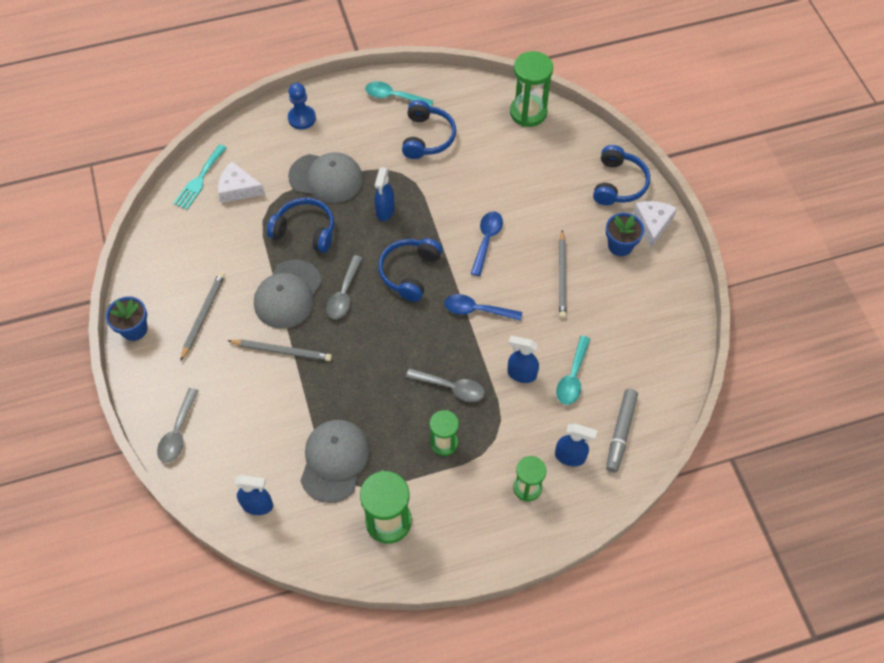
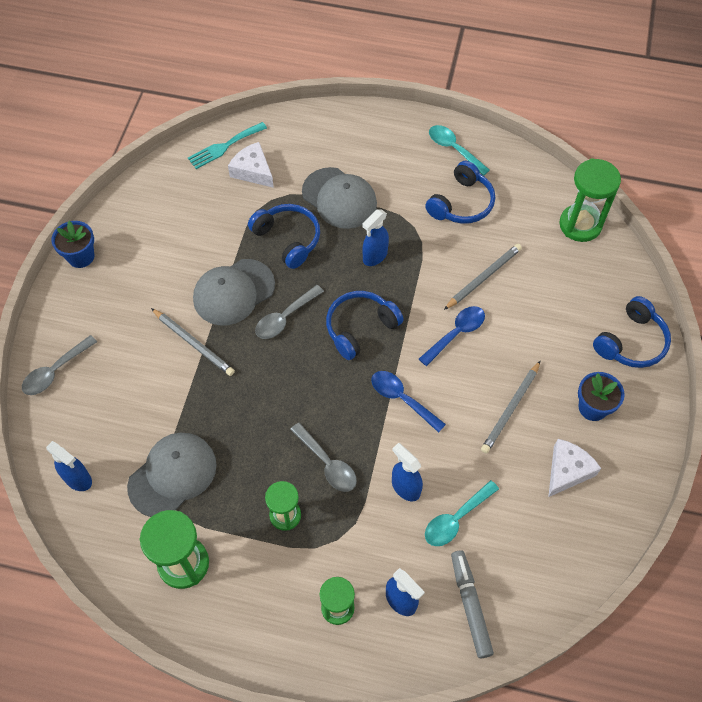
camera: 30 degrees right, 0 degrees up
(203, 315) = (146, 274): grey pencil -> grey pencil (483, 277)
(302, 118) = (353, 131): blue pawn -> none
(620, 432) = (470, 605): grey marker -> grey marker turned 120 degrees clockwise
(652, 224) = (642, 402): white cheese -> white cheese (567, 471)

